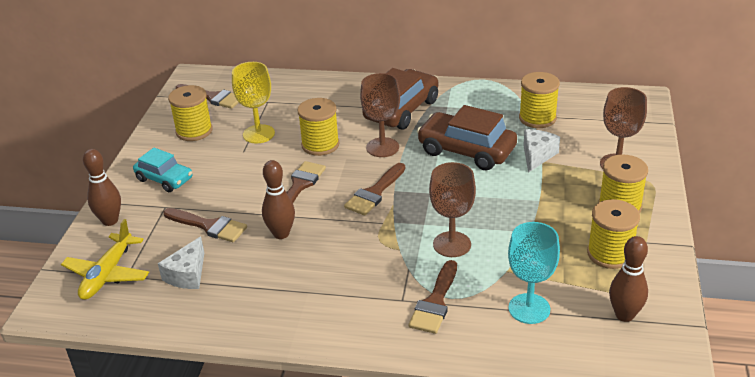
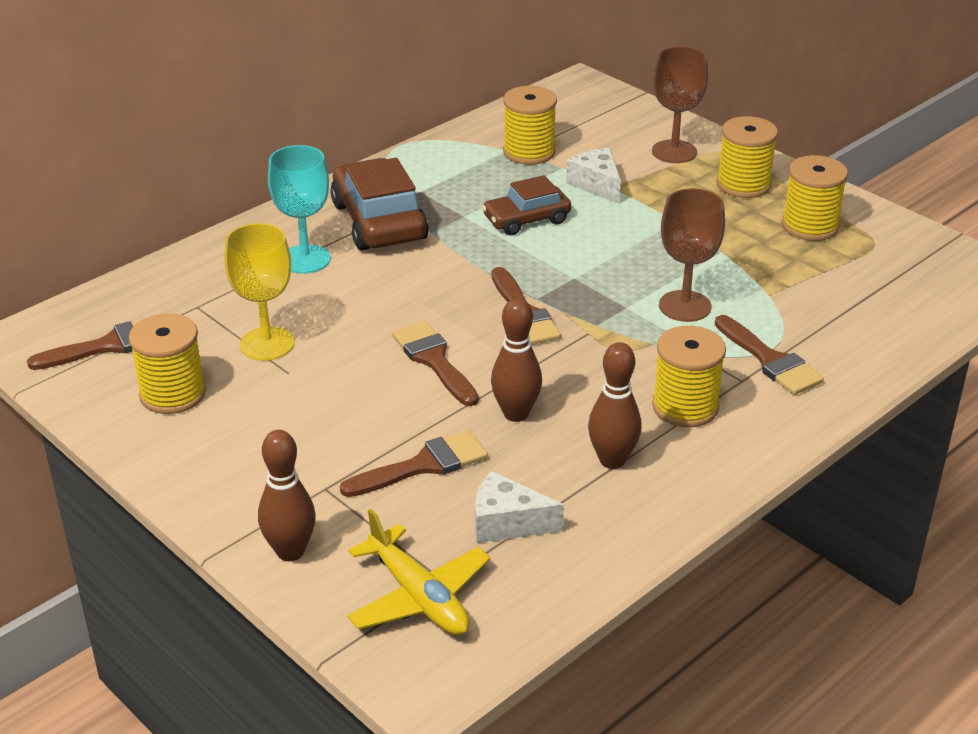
camera: 55 degrees left, 0 degrees up
(164, 179) = (256, 464): turquoise car -> none
(187, 274) = (507, 523): white cheese -> white cheese turned 135 degrees clockwise
(320, 145) = (366, 308): yellow spool -> yellow spool (685, 407)
(382, 147) = (438, 268): brown goblet -> none
(466, 151) = (526, 220): brown car -> brown car, size x0.62
(529, 308) = (842, 309): turquoise goblet -> turquoise goblet (305, 259)
(624, 315) = (907, 263): brown bowling pin -> brown bowling pin (612, 460)

